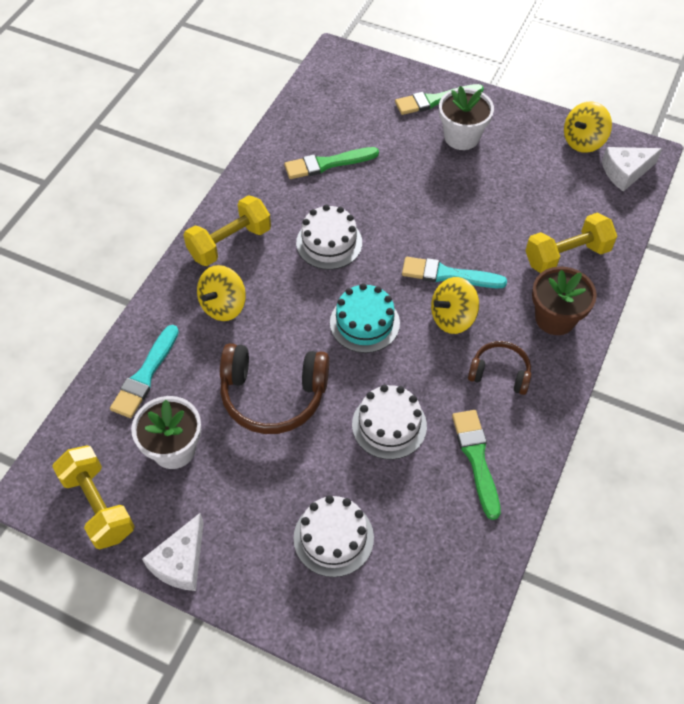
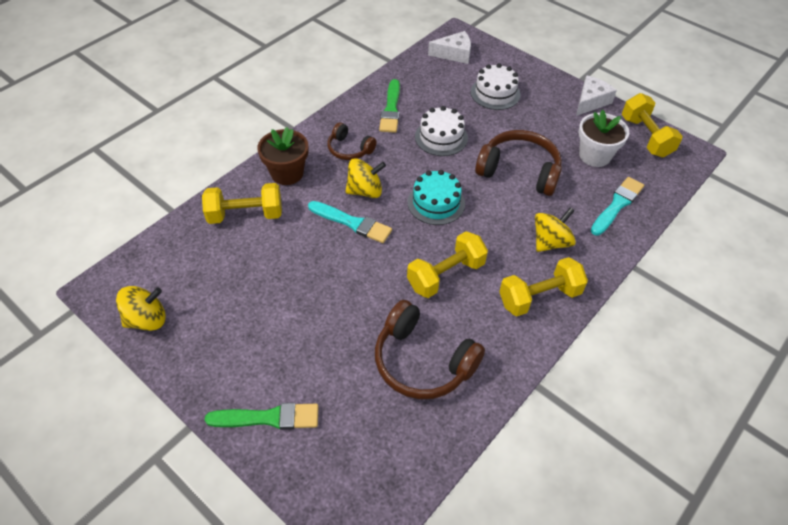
camera: 165 degrees left, 5 degrees down
(327, 164) = (422, 361): green brush -> brown headphones
(329, 243) = (445, 275): white cake -> yellow dumbbell
(461, 137) = (266, 358): white flower pot -> none
(625, 172) = (135, 276): white cheese -> white cheese (454, 54)

